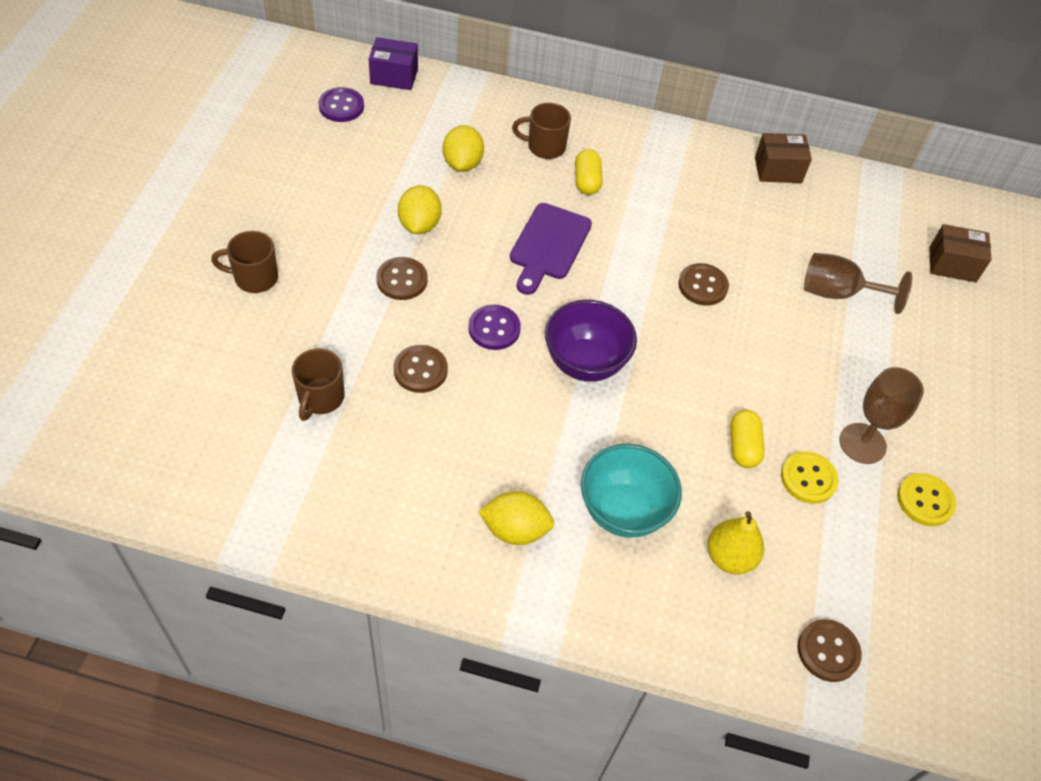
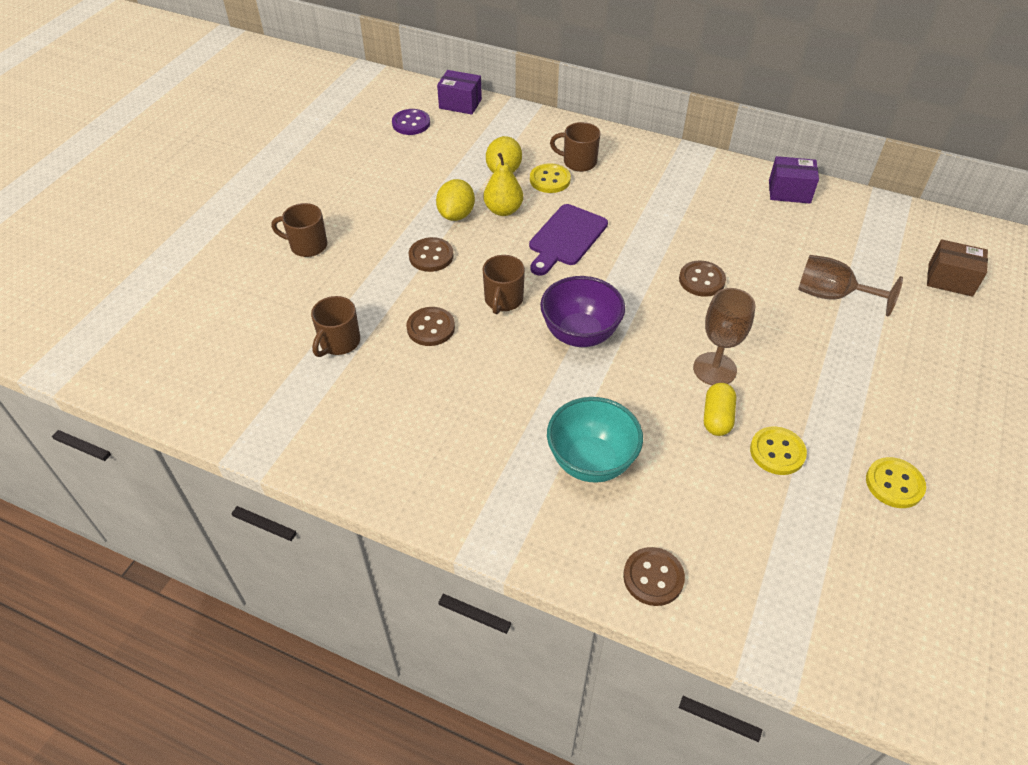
camera: 15 degrees right, 5 degrees down
(494, 329) = (503, 300): purple button -> brown mug
(515, 529) = (486, 467): yellow lemon -> none
(517, 172) = (550, 180): none -> yellow button
(586, 181) = (610, 190): yellow capsule -> none
(729, 557) = (687, 513): yellow pear -> yellow pear (503, 210)
(778, 170) = (789, 192): brown box -> purple box
(828, 651) = (772, 611): brown button -> brown button (653, 577)
(862, 443) = (837, 426): brown goblet -> brown goblet (714, 369)

